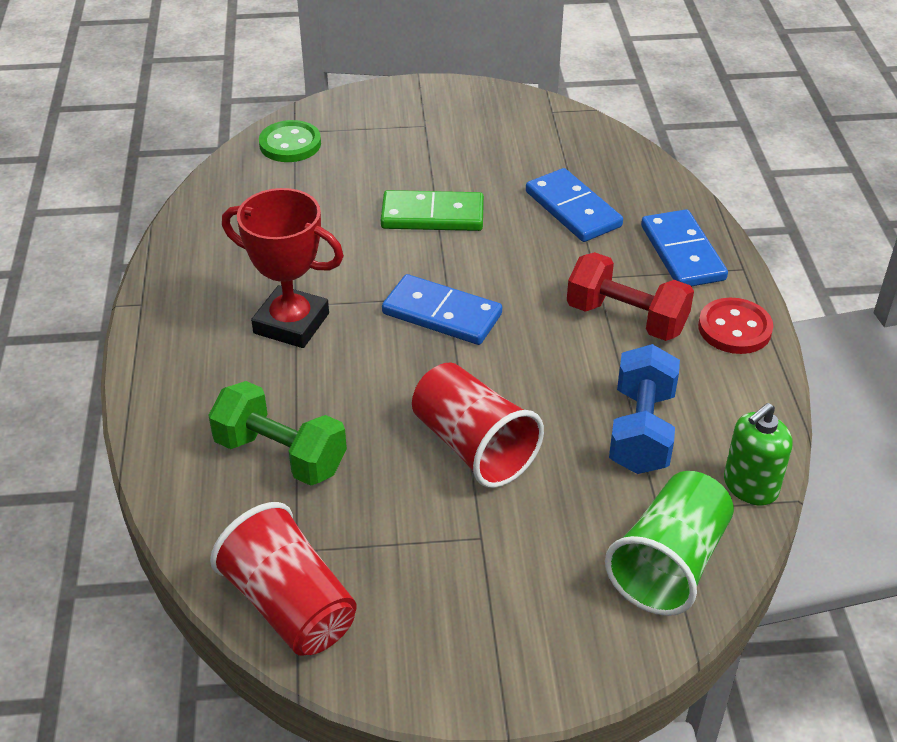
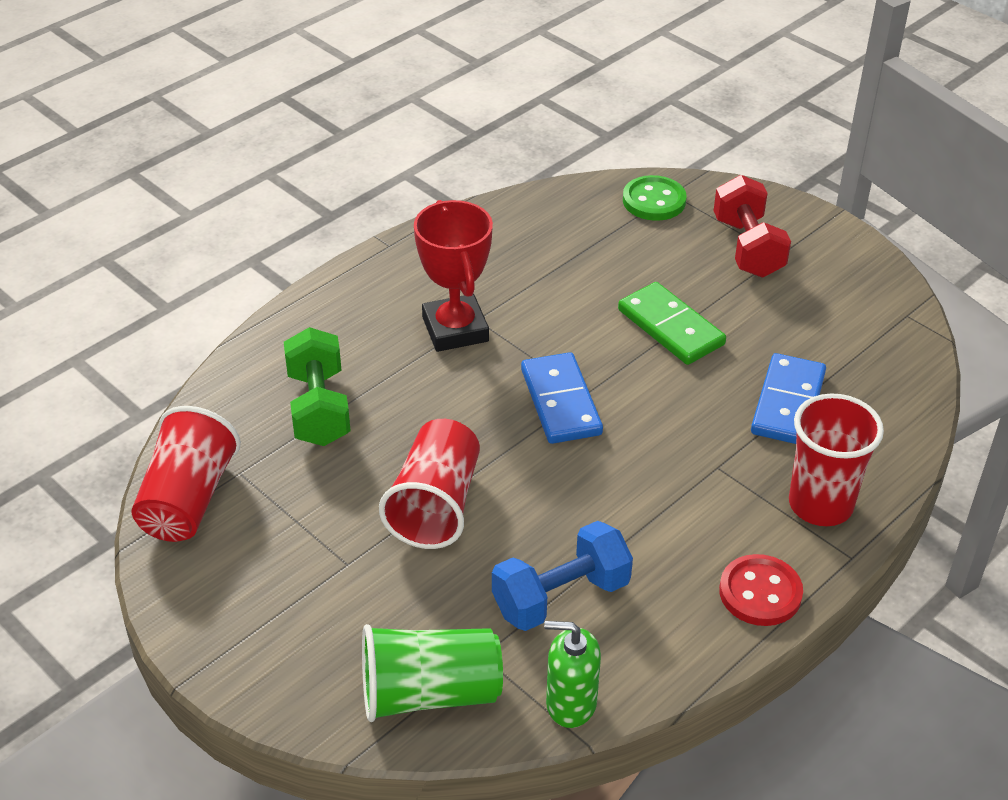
camera: 50 degrees right, 0 degrees up
(626, 319) = (687, 514): red dumbbell -> red dumbbell (747, 247)
(682, 253) = (820, 505): blue domino -> red cup

